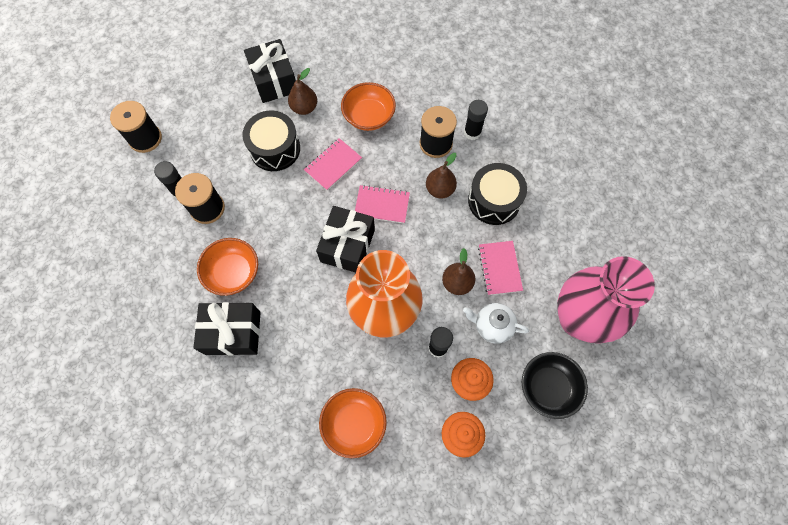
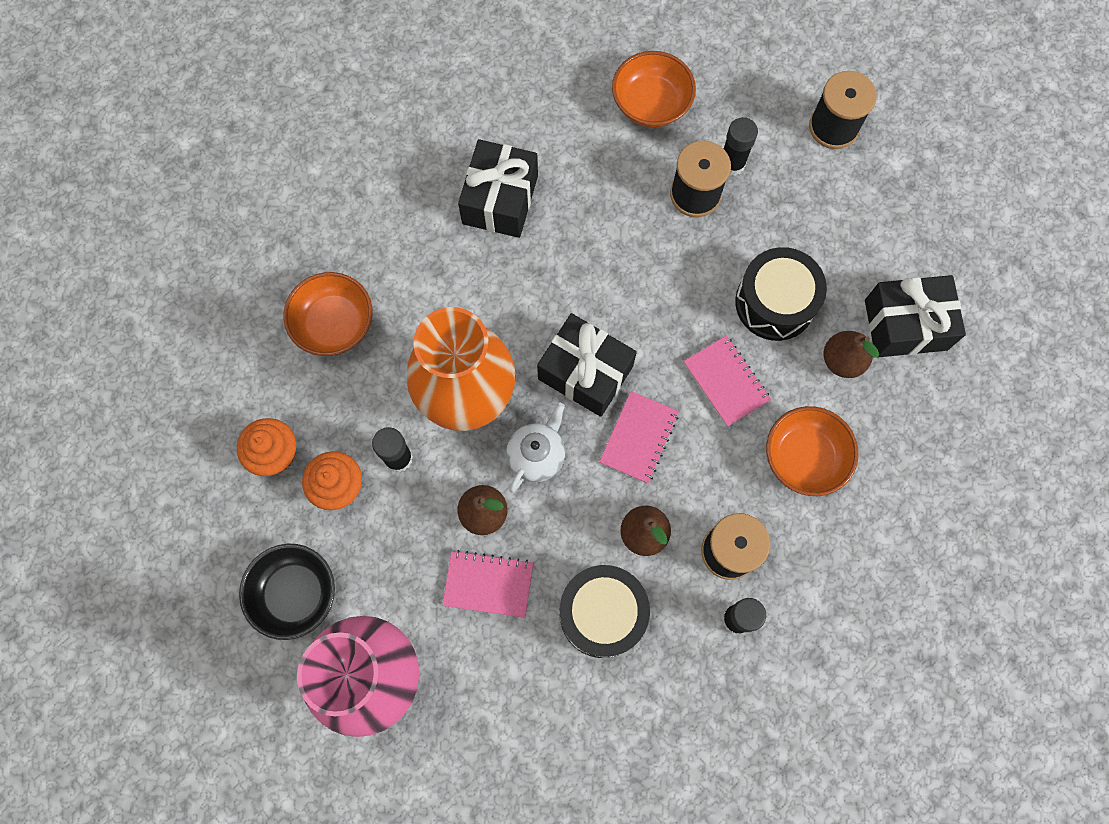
camera: 105 degrees right, 5 degrees up
(233, 273) = (586, 213): orange bowl -> orange bowl (651, 103)
(492, 326) = (405, 544): white teapot -> white teapot (537, 455)

